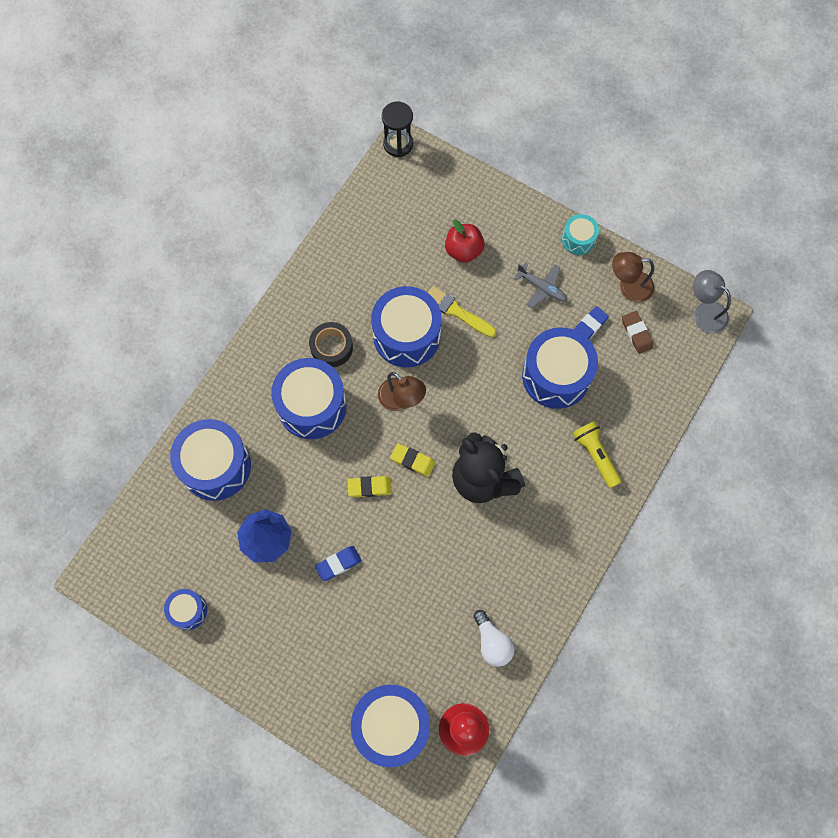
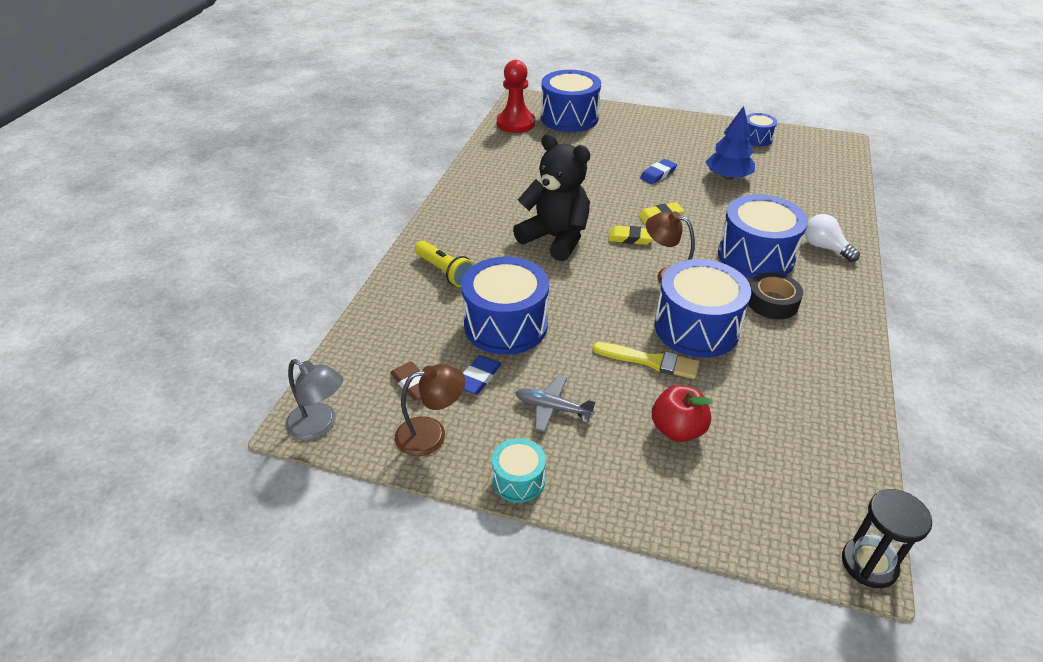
camera: 165 degrees right, 30 degrees down
(215, 466) = (809, 206): blue drum -> none
(492, 642) = (509, 158): white light bulb -> white light bulb (825, 248)

